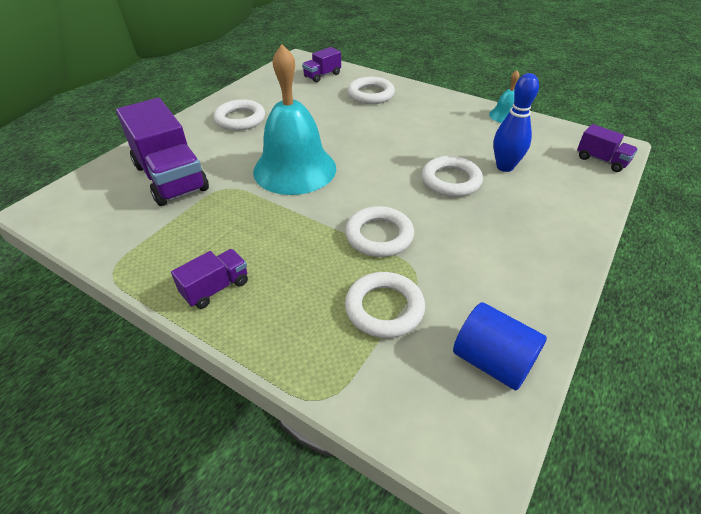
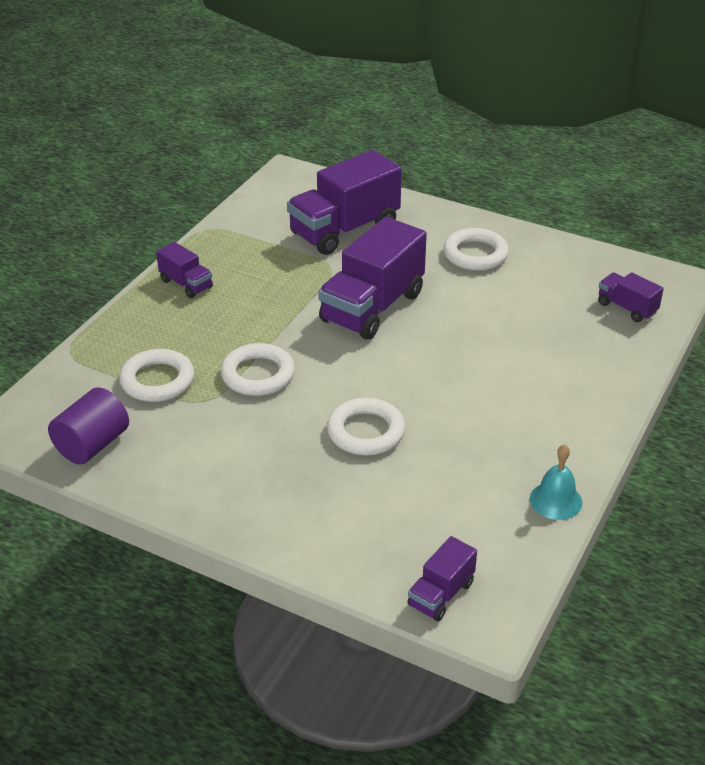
camera: 85 degrees right, 5 degrees down
(295, 169) = (372, 307): turquoise bell -> purple truck
(371, 94) = (580, 358): white ring -> none
(492, 361) = (92, 445): blue cylinder -> purple cylinder
(505, 167) = (406, 485): blue bowling pin -> none

